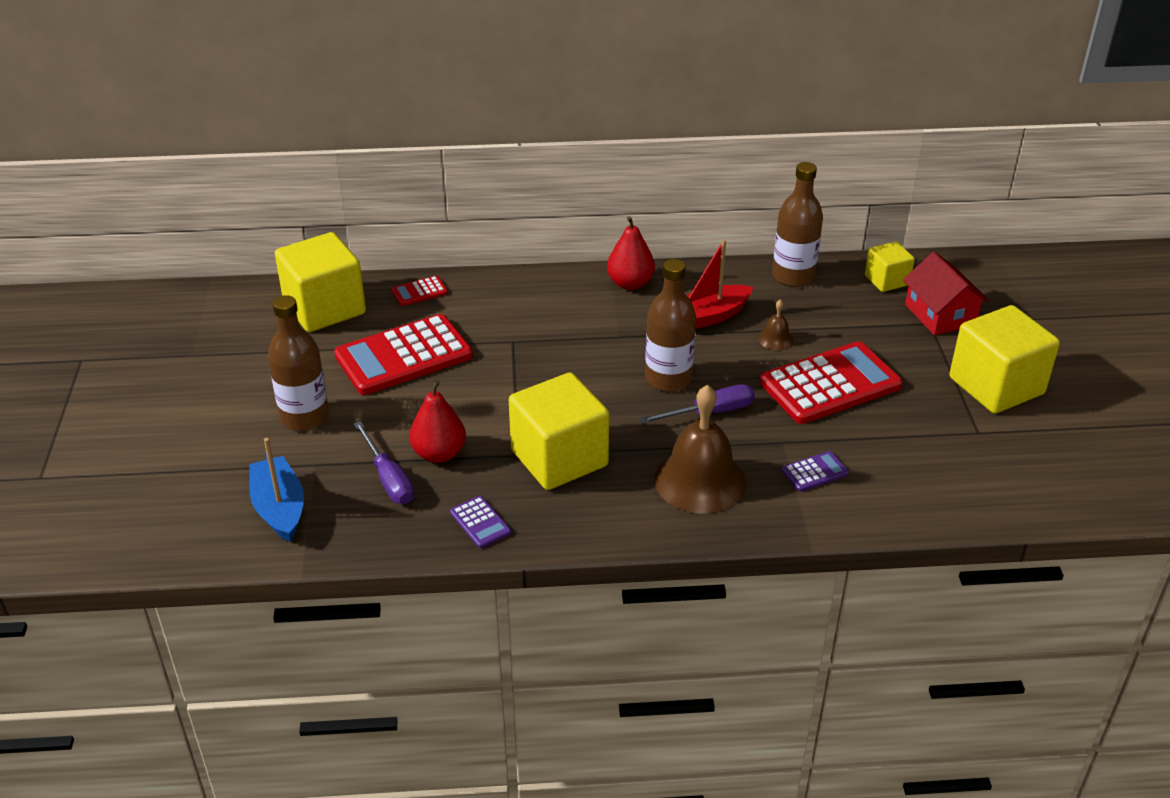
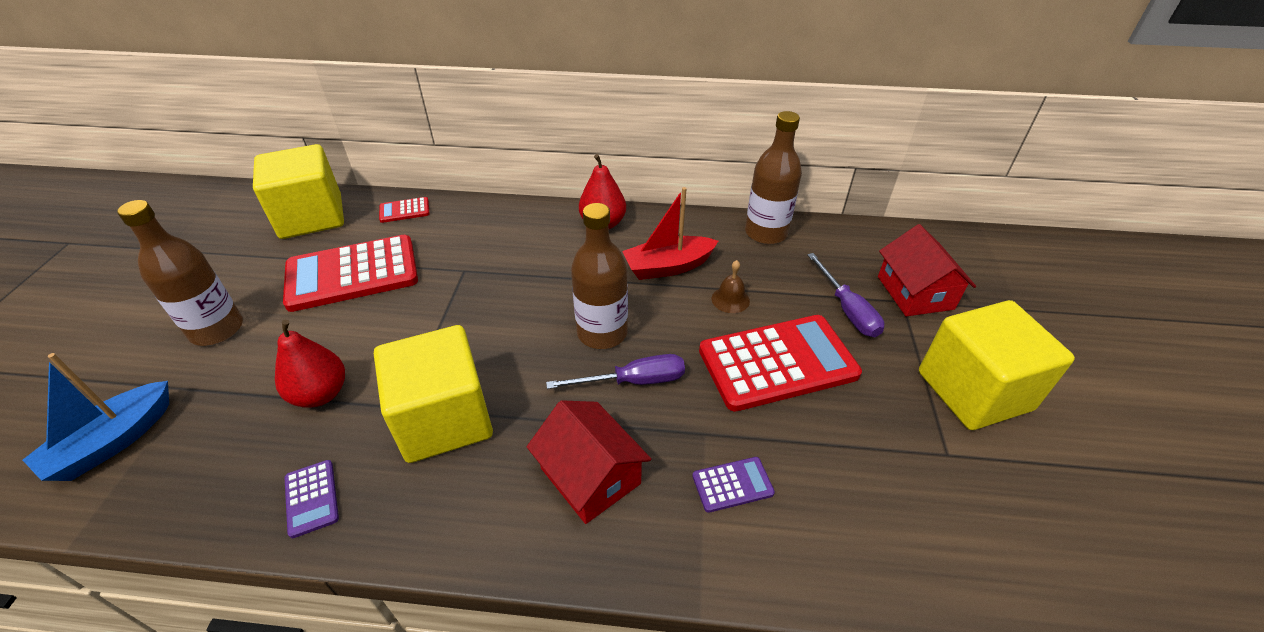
camera: 10 degrees right, 5 degrees up
(279, 508) = (113, 442): blue boat -> blue boat turned 135 degrees counterclockwise
(388, 479) = (249, 419): purple screwdriver -> purple screwdriver (847, 310)
(700, 480) = (590, 476): brown bell -> red house
(886, 280) = (861, 248): yellow cube -> none

